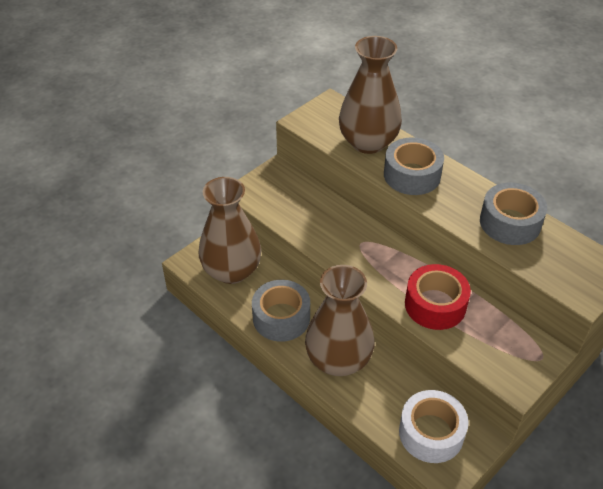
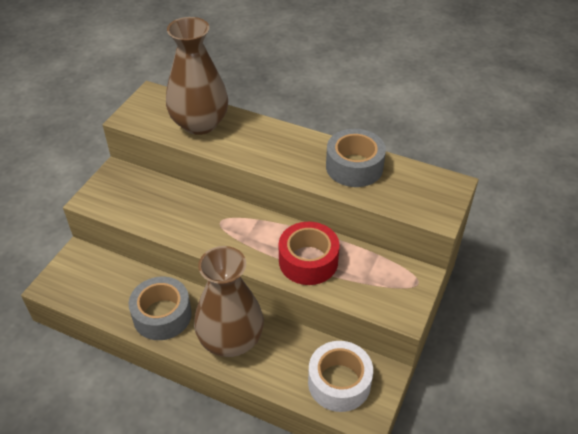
camera: 20 degrees left, 0 degrees up
(231, 271) = (97, 283): brown vase -> none
(412, 175) = (251, 145): grey tape -> none

